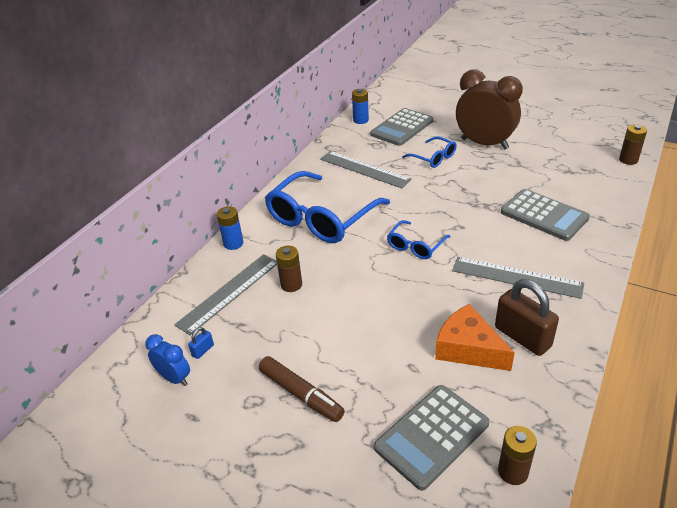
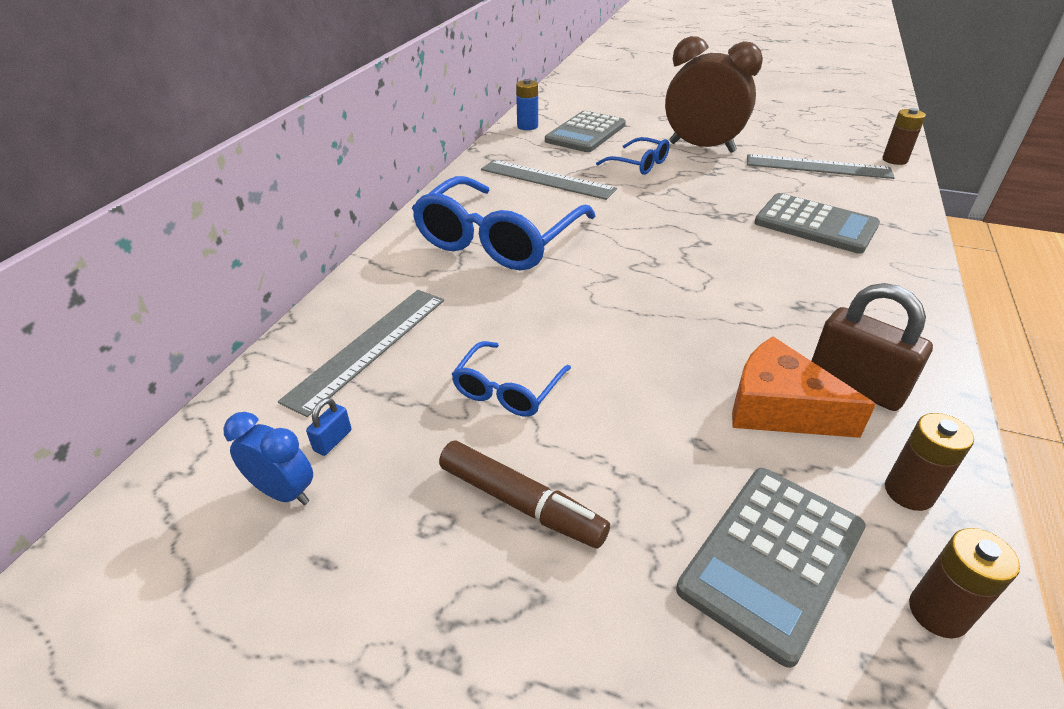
camera: 10 degrees left, 0 degrees up
(233, 243) = (367, 278): blue battery -> none
(291, 285) = (470, 330): brown battery -> brown battery (909, 492)
(415, 246) = (648, 269): blue glasses -> blue glasses (507, 390)
(516, 277) = (811, 303): grey ruler -> grey ruler (817, 167)

